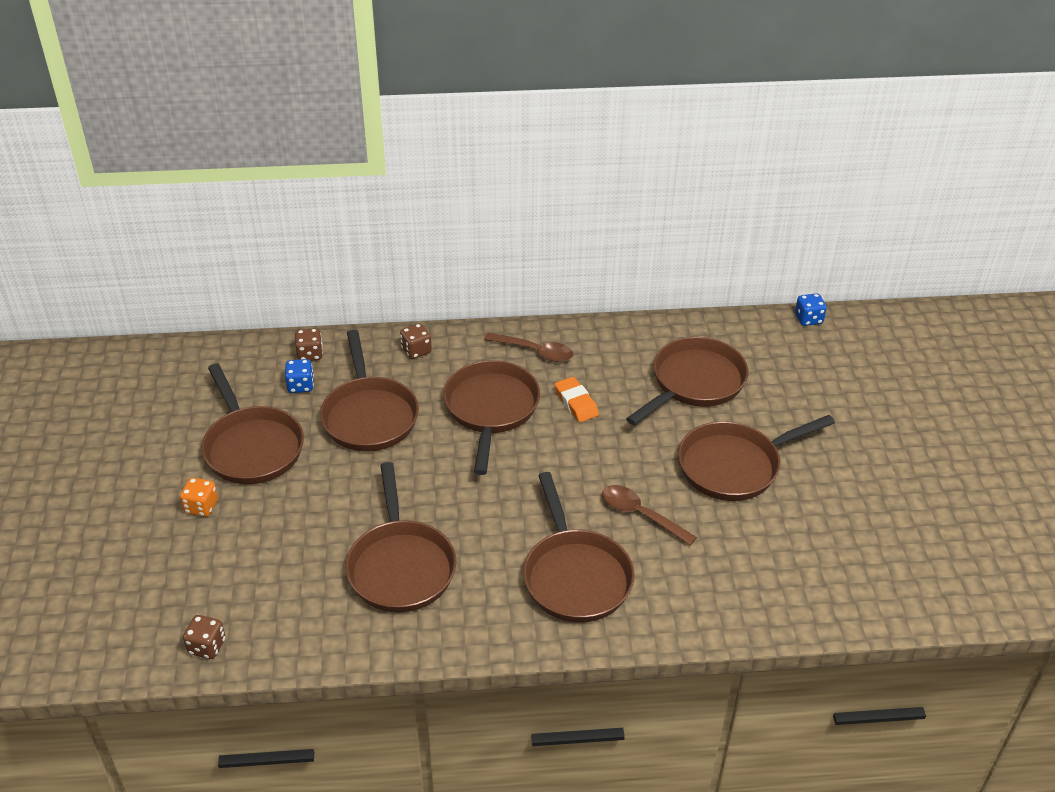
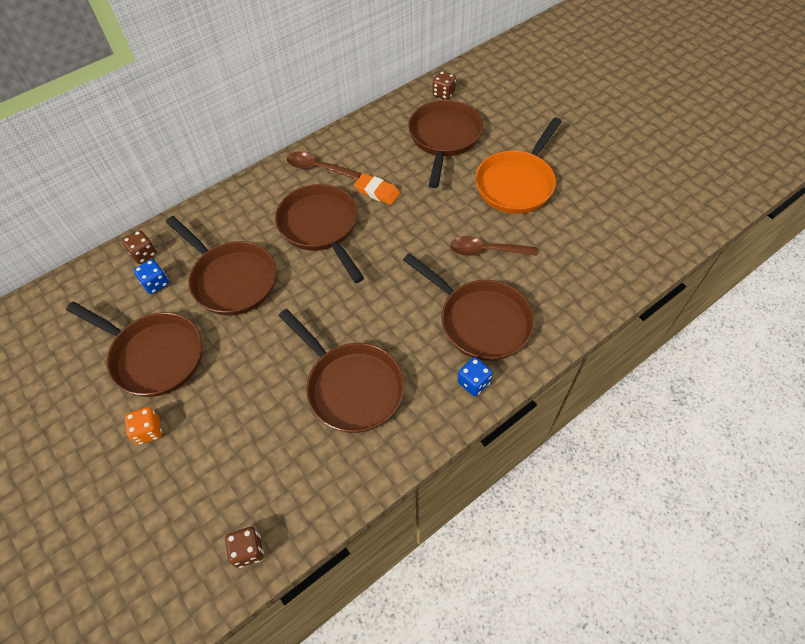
camera: 30 degrees left, 15 degrees up
(416, 351) = (228, 210): brown dice -> brown dice (443, 93)
(535, 352) = (318, 168): brown spoon -> brown spoon turned 150 degrees counterclockwise
(734, 466) = (516, 183): brown pan -> orange pan
(808, 319) = (479, 61): blue dice -> blue dice (473, 382)

